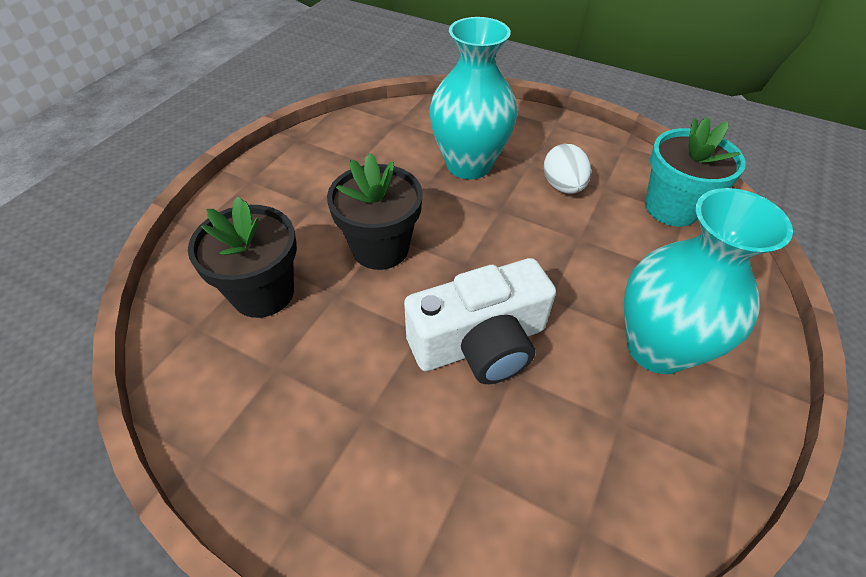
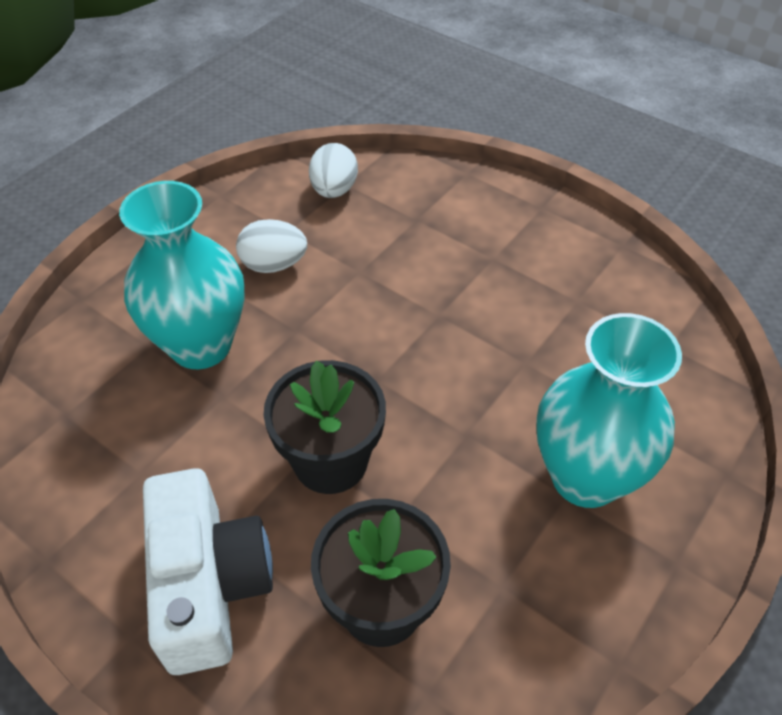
camera: 80 degrees left, 0 degrees up
(480, 343) = (486, 383): white camera -> white camera (209, 584)
(657, 348) = (505, 254): turquoise vase -> turquoise vase (585, 477)
(671, 208) = (334, 190): turquoise flower pot -> white egg

